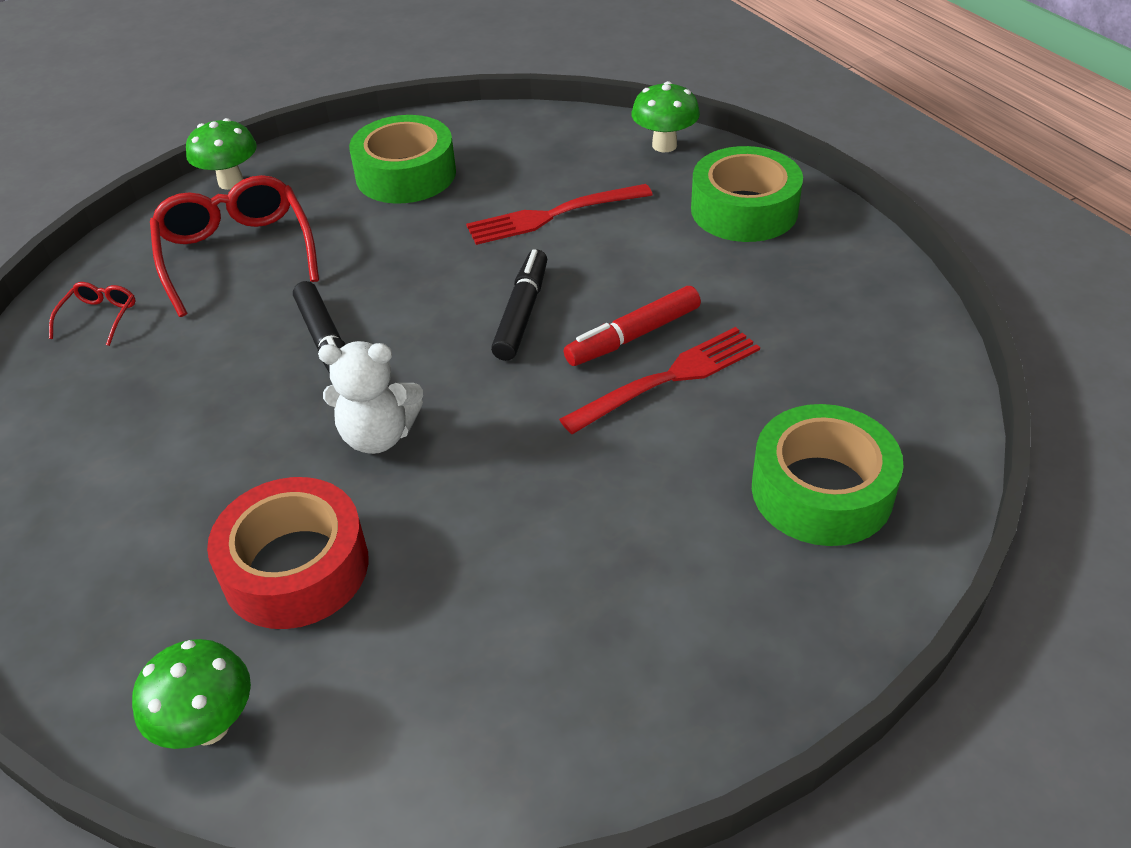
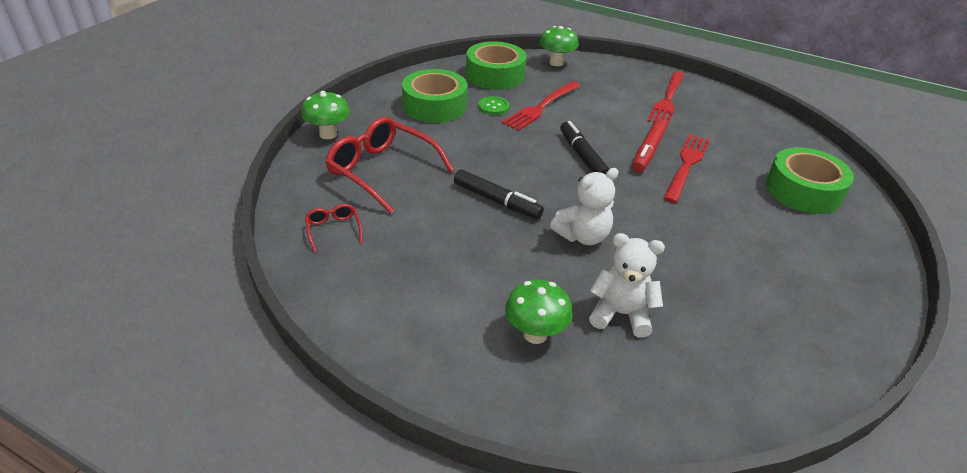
camera: 35 degrees left, 5 degrees down
(209, 726) = (675, 408): green mushroom -> green mushroom (535, 334)
(296, 567) = (621, 314): red tape -> white teddy bear
(484, 197) = (493, 107): none -> green button
(744, 210) = (629, 83): green tape -> green tape (495, 75)
(774, 257) = (667, 100): none -> red fork

